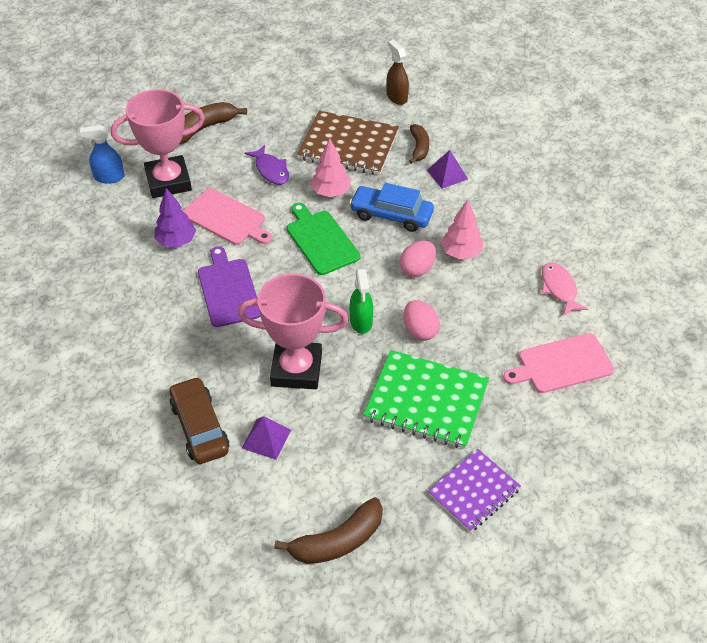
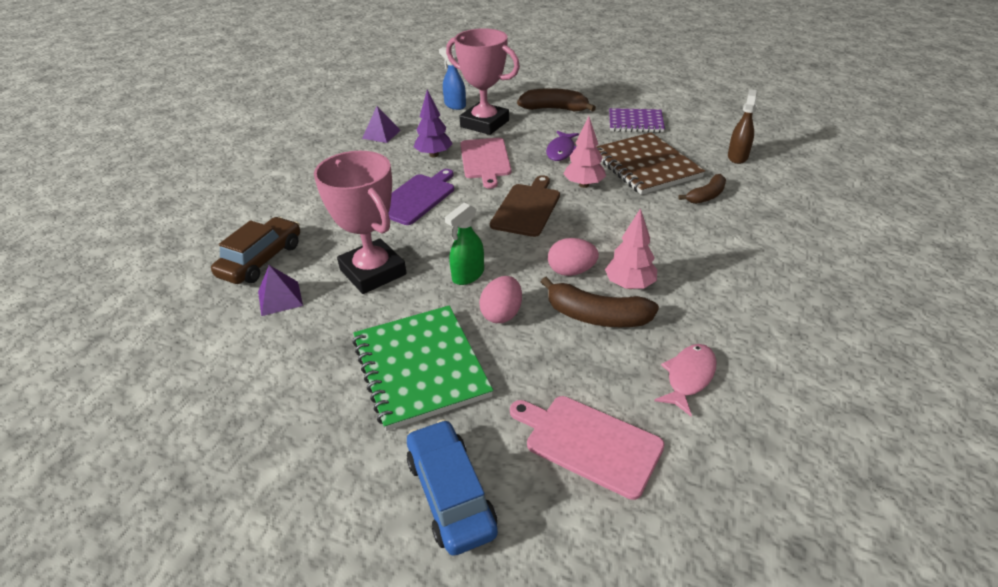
camera: 50 degrees right, 10 degrees down
(321, 240) = (527, 208): green cutting board -> brown cutting board
(337, 541) = (192, 406): brown banana -> brown banana (596, 316)
(391, 215) = (609, 224): blue car -> blue car (451, 494)
(447, 174) = (705, 226): purple pyramid -> purple pyramid (381, 134)
(474, 491) = (334, 473): purple notebook -> purple notebook (635, 122)

